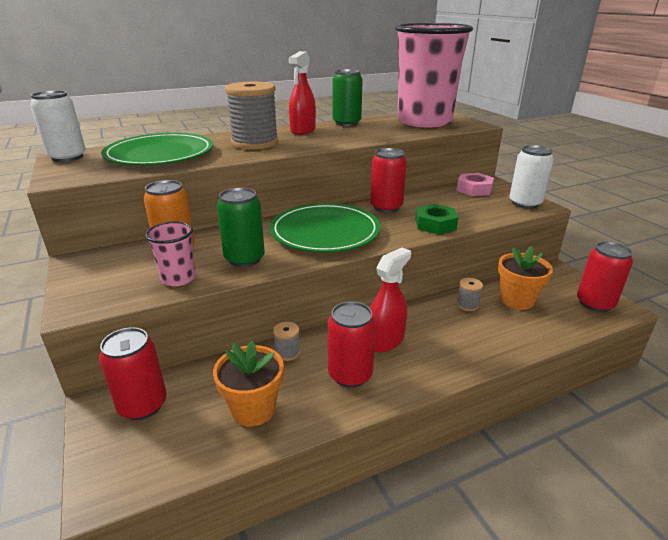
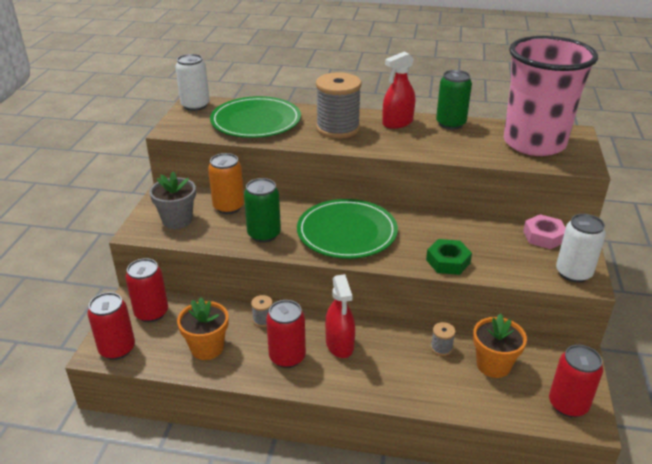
camera: 35 degrees right, 5 degrees up
(123, 279) = (177, 220): none -> grey flower pot
(178, 278) = (208, 233): pink cup -> none
(385, 340) = (339, 344): red spray bottle -> red spray bottle turned 90 degrees clockwise
(386, 207) = (428, 226): red can -> red can (117, 349)

